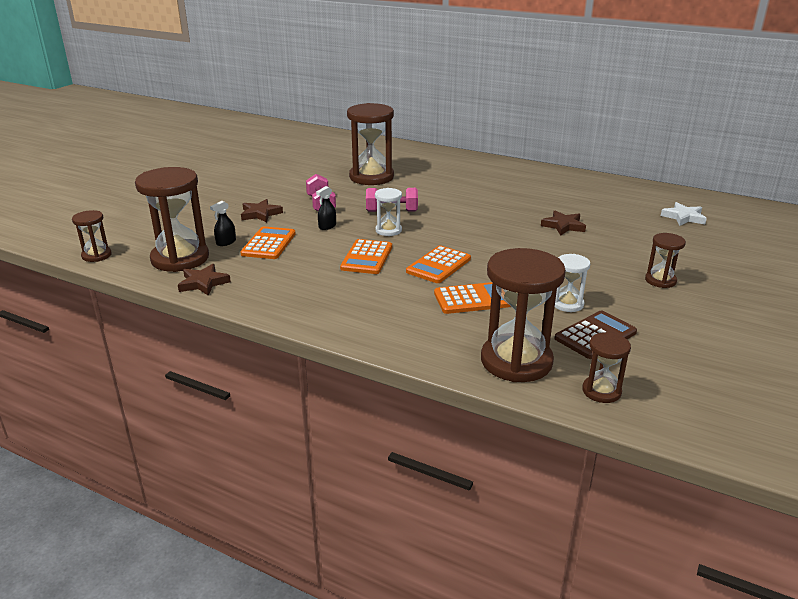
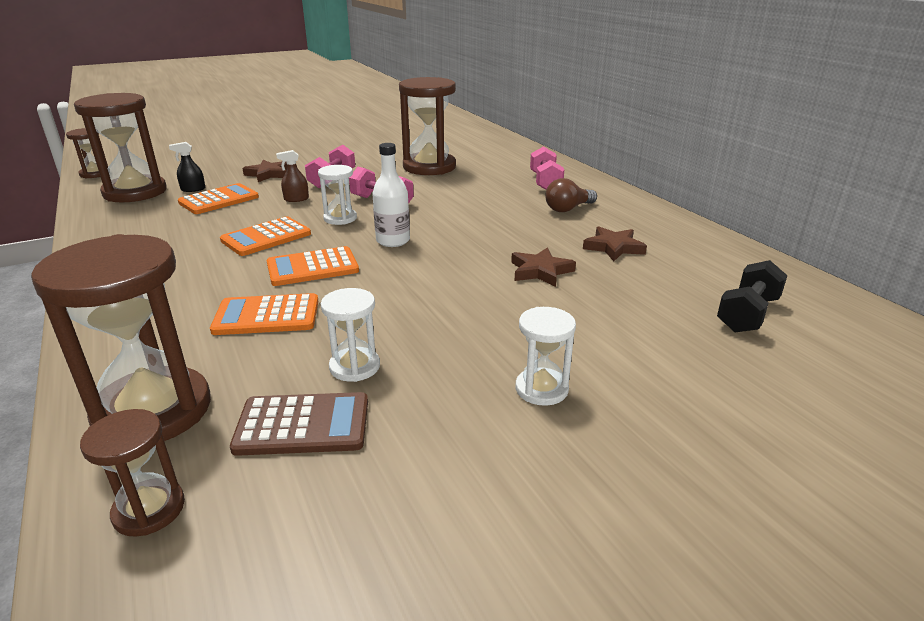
camera: 35 degrees right, 0 degrees up
(203, 283) = (104, 216): brown star -> brown star (613, 247)
(327, 226) = (296, 199): black spray bottle -> brown spray bottle
(452, 234) = (393, 241): none -> white bottle
(468, 169) = (545, 182): none -> pink dumbbell
(471, 299) = (267, 316): orange calculator -> orange calculator turned 150 degrees clockwise
(512, 184) = (568, 209): none -> brown light bulb
(660, 280) = (541, 389): brown hourglass -> white hourglass
(683, 217) = (747, 314): white star -> black dumbbell

